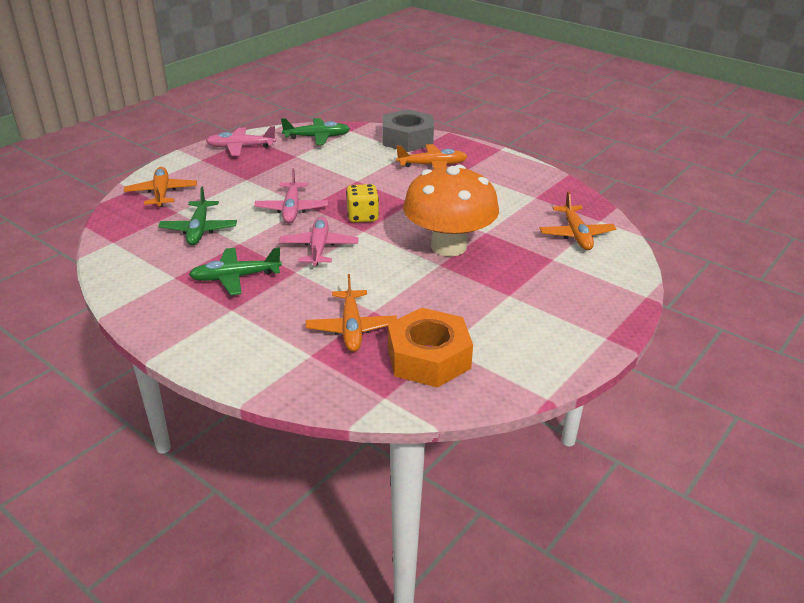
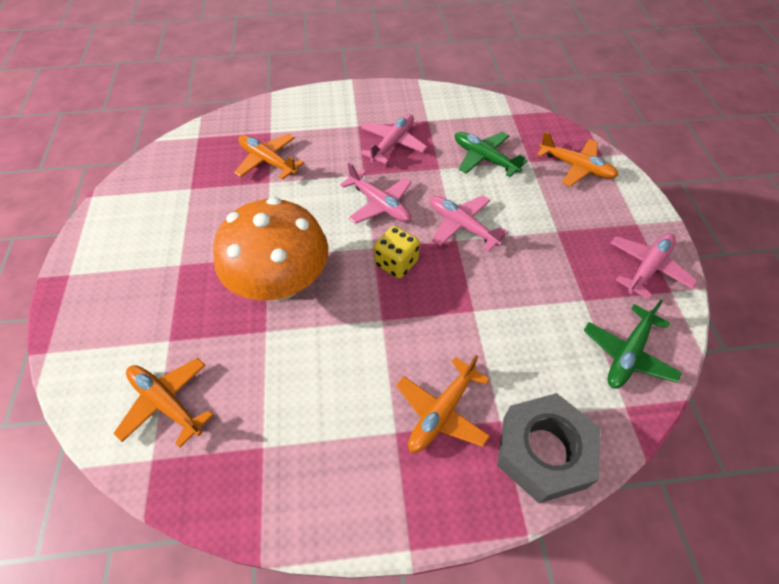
camera: 135 degrees right, 20 degrees up
(235, 277) = (393, 144): green plane -> pink plane
(428, 358) = (195, 174): orange nut -> none

